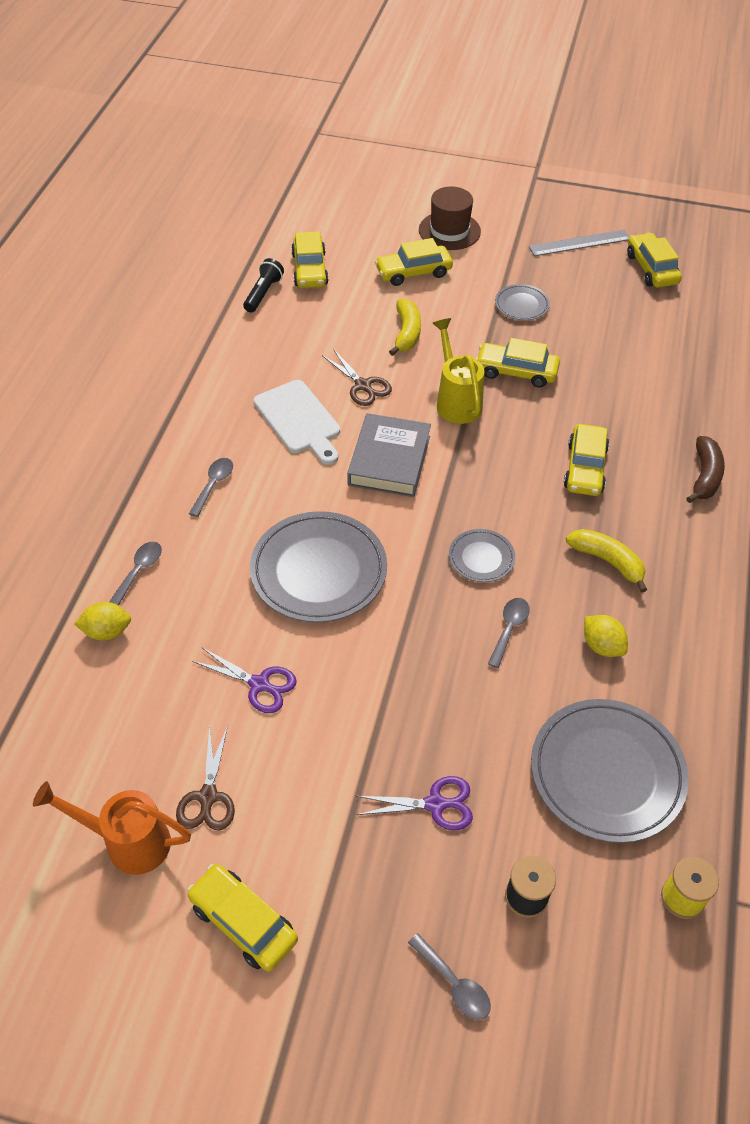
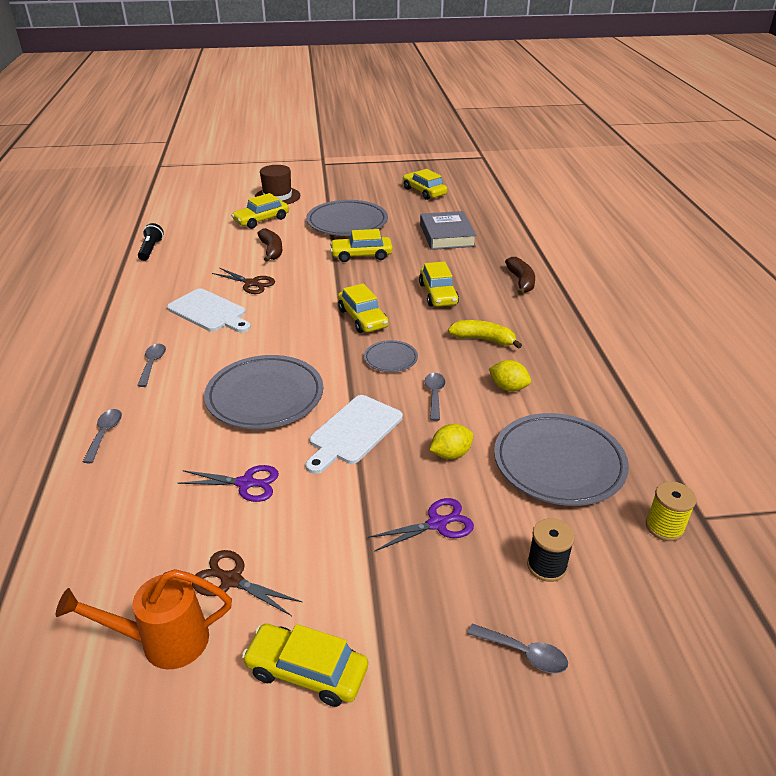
camera: 20 degrees left, 15 degrees down
(107, 631) = (87, 483): yellow lemon -> yellow lemon (450, 454)
(208, 797) = (231, 580): brown scissors -> brown scissors turned 135 degrees clockwise
(309, 269) = (182, 231): yellow car -> yellow car (362, 318)
(389, 460) = (291, 320): grey book -> grey book (447, 235)
(396, 653) = (353, 432): none -> white cutting board
(406, 333) = (271, 250): yellow banana -> brown banana
(456, 401) = (326, 278): yellow watering can -> none
(521, 305) = (347, 222): grey plate -> grey plate, size x2.03
(579, 243) = (370, 188): grey ruler -> none

